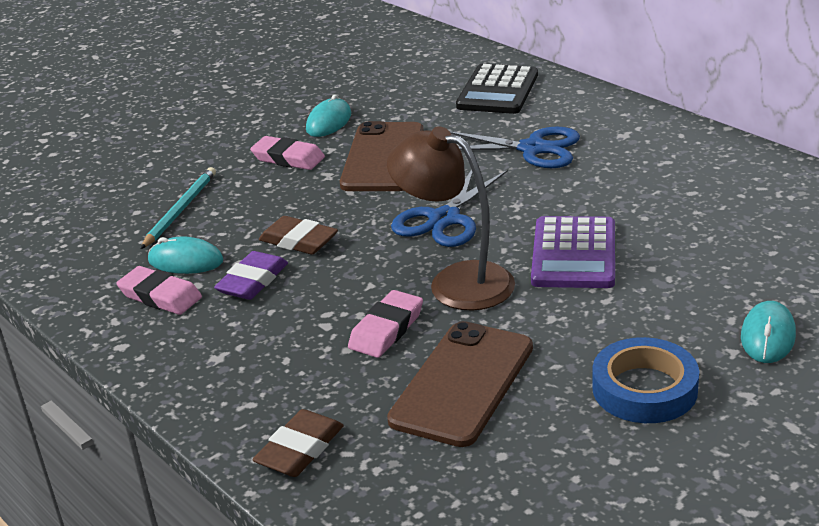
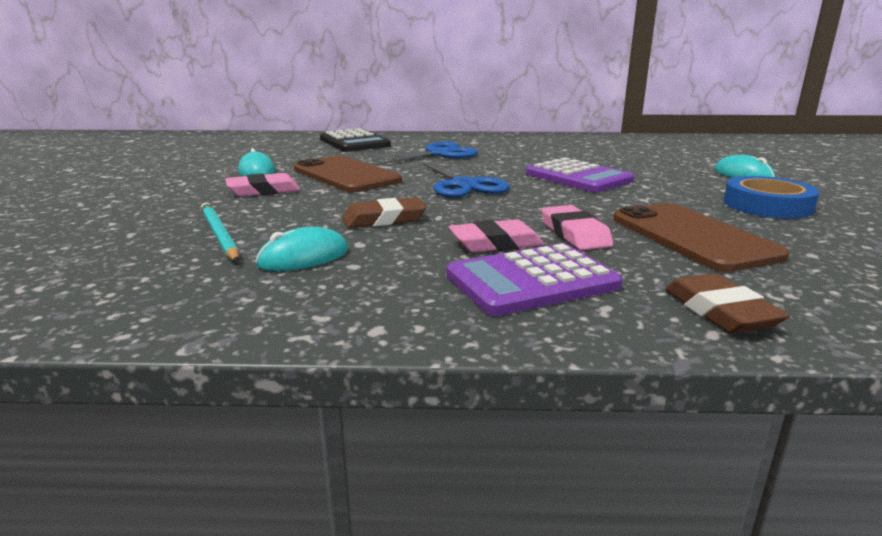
camera: 50 degrees left, 10 degrees down
(160, 296) = (332, 284): pink eraser -> pink eraser (495, 243)
(252, 281) = (402, 247): purple eraser -> none
(258, 358) = (531, 281): none -> purple calculator
(456, 281) = (550, 203): brown lamp -> none

